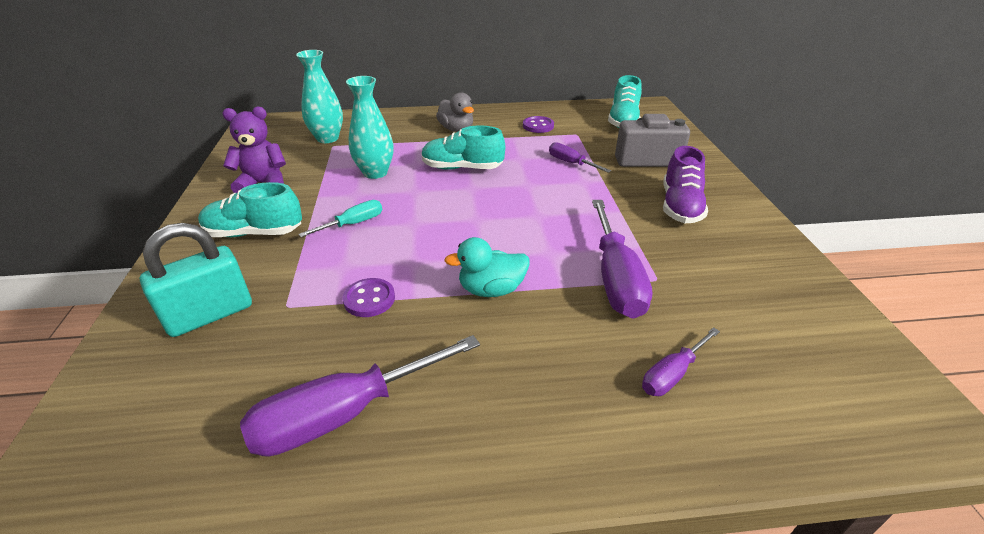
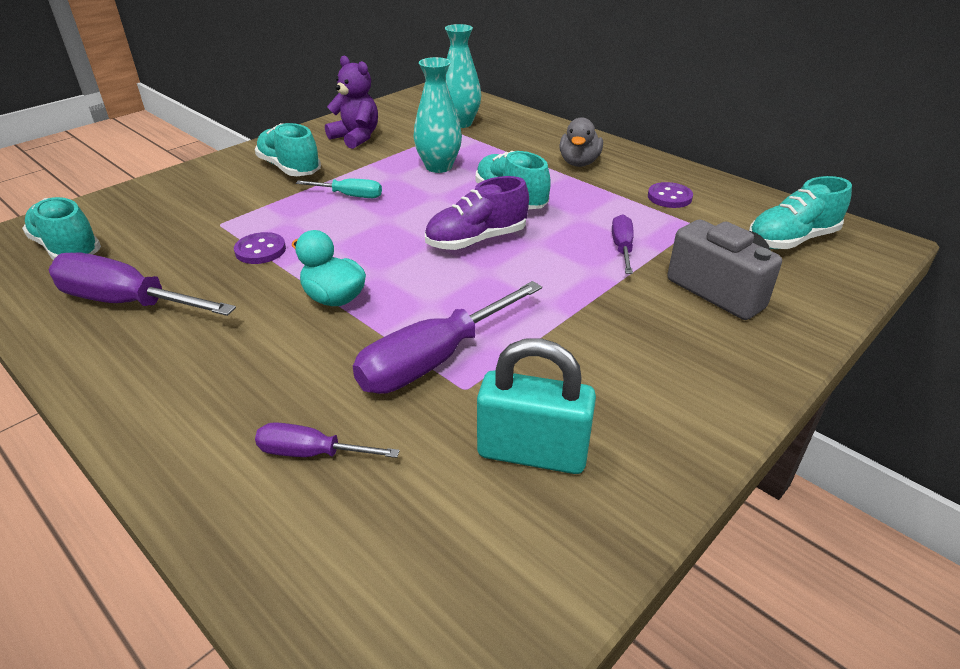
camera: 50 degrees right, 0 degrees up
(165, 431) = (68, 249): none -> turquoise shoe
(210, 314) = (183, 203): turquoise padlock -> turquoise padlock (532, 452)
(680, 206) = (644, 354): purple shoe -> purple shoe (476, 240)

